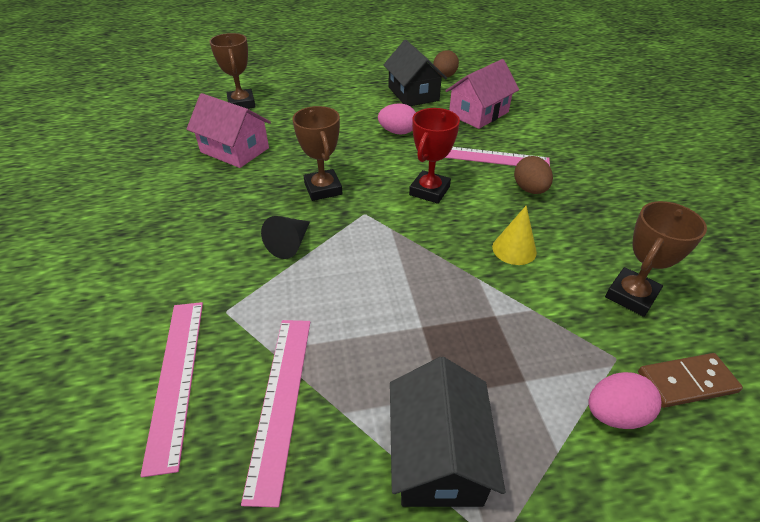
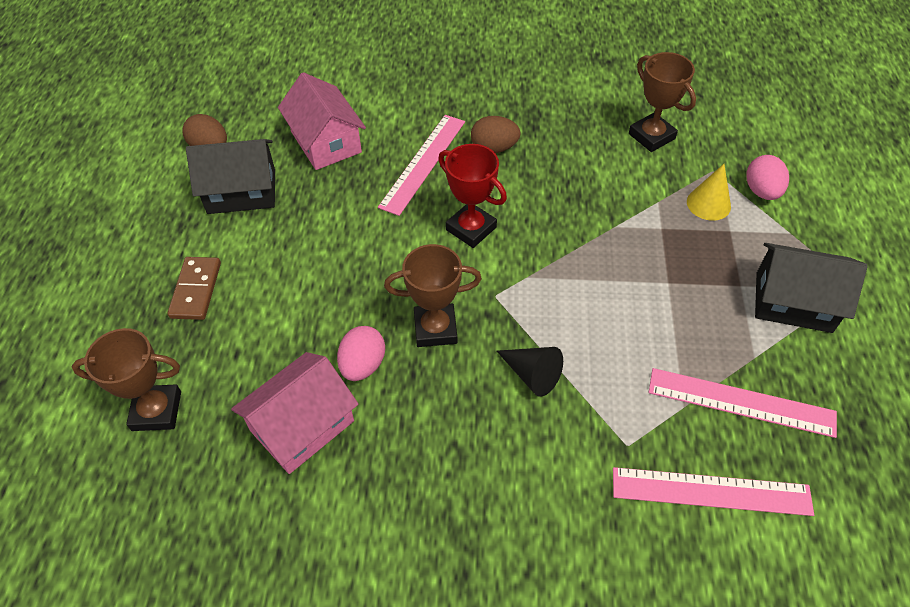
camera: 75 degrees left, 10 degrees up
(397, 132) = (335, 230): pink egg -> pink egg (363, 365)
(514, 249) = (581, 189): yellow cone -> yellow cone (708, 204)
(686, 382) = (737, 143): brown domino -> brown domino (196, 290)

